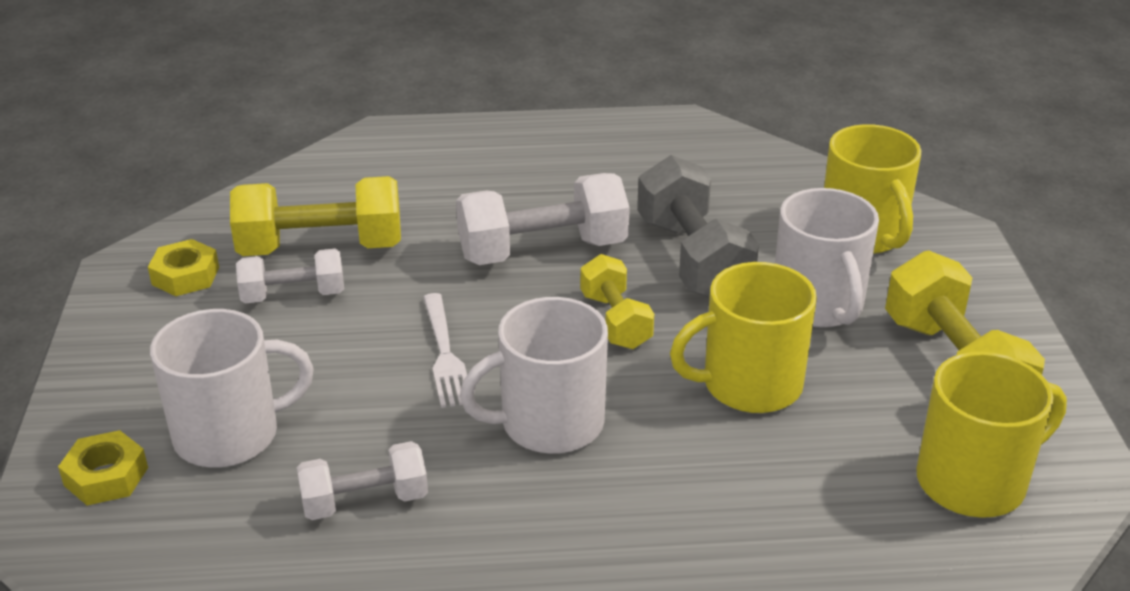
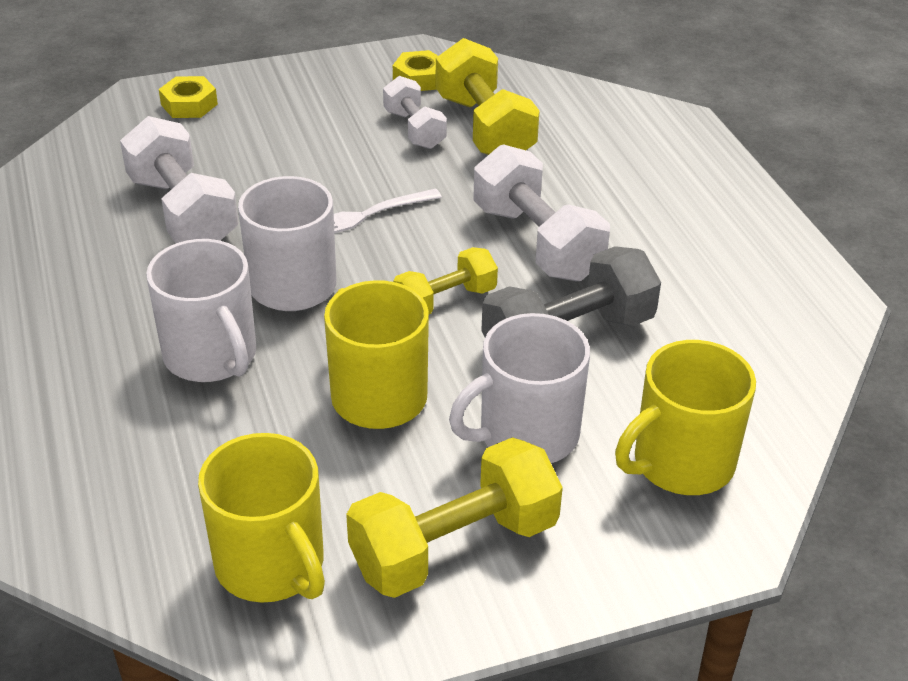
camera: 75 degrees right, 5 degrees up
(229, 435) = (241, 140): white mug -> white mug (211, 356)
(365, 501) = (182, 212): white dumbbell -> white dumbbell, size x1.66

